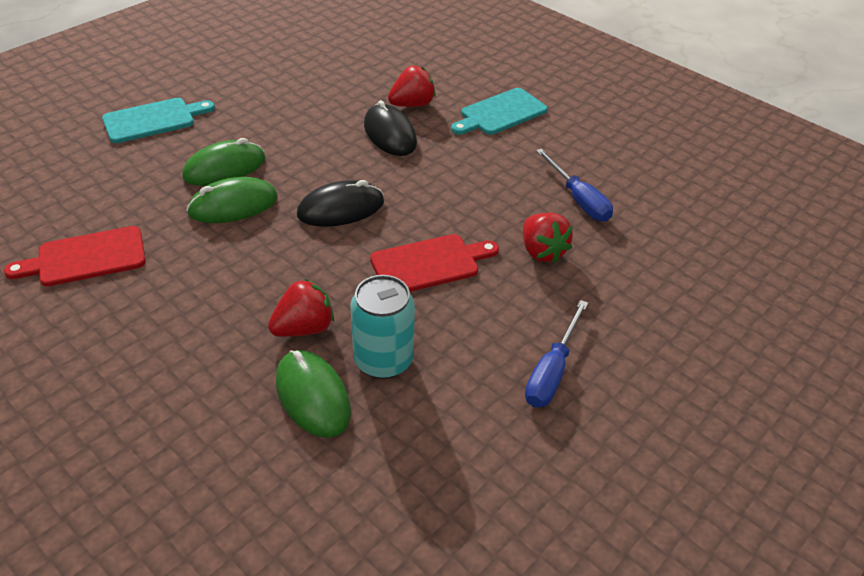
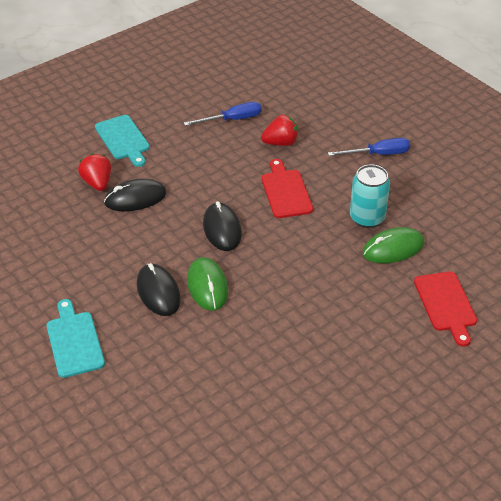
camera: 80 degrees left, 0 degrees up
(86, 258) = (256, 367): red cutting board -> red cutting board (446, 304)
(225, 168) = (158, 292): green mouse -> black mouse
(304, 328) = (338, 251): red strawberry -> none
(552, 371) = (378, 154): blue screwdriver -> blue screwdriver turned 45 degrees counterclockwise

